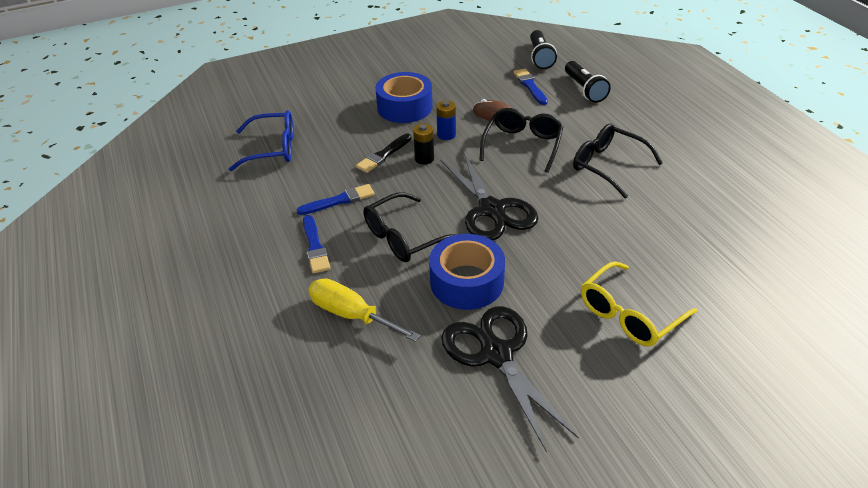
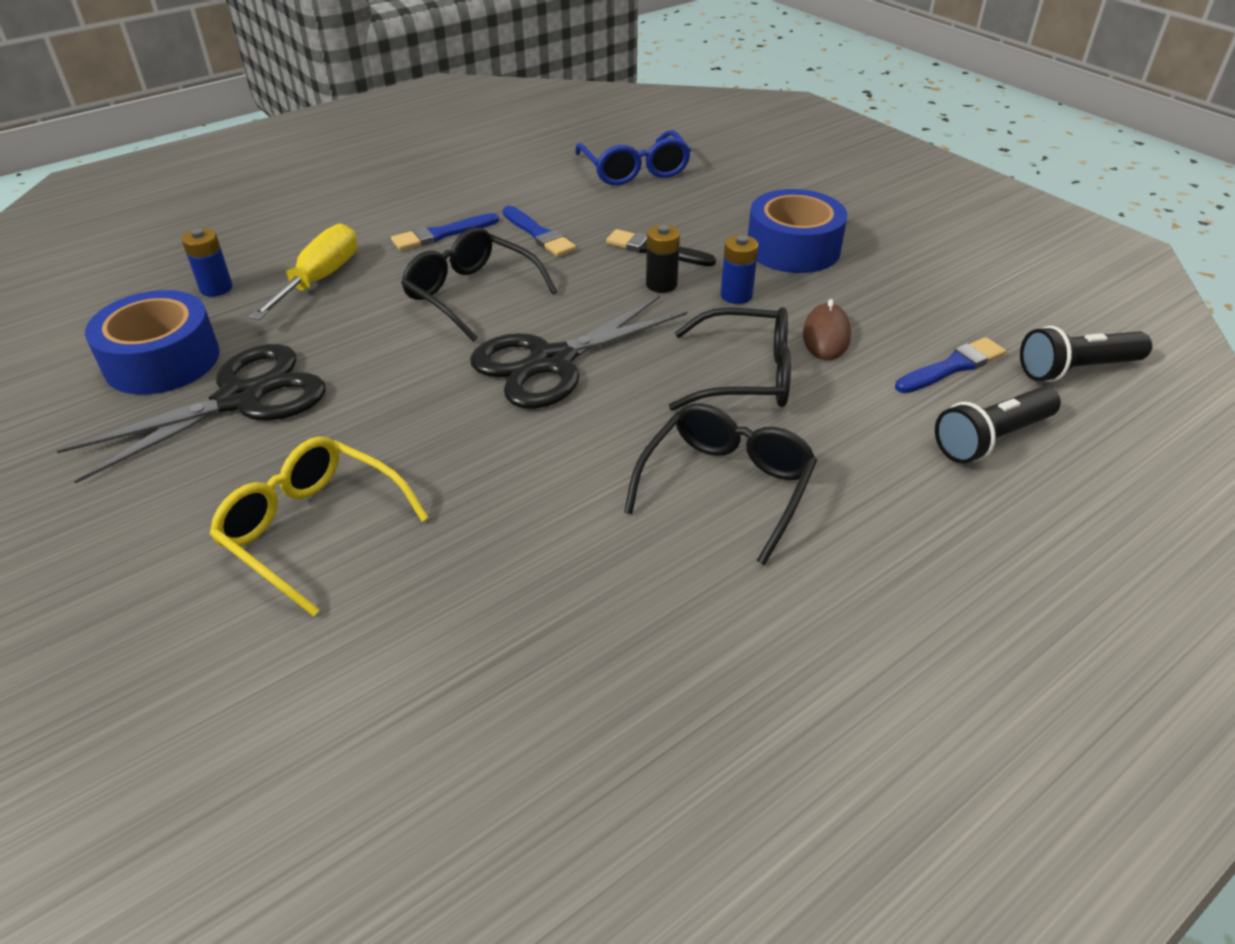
camera: 75 degrees right, 0 degrees up
(338, 379) = (216, 288): none -> blue battery
(467, 282) = (383, 358): blue tape -> blue tape (162, 360)

